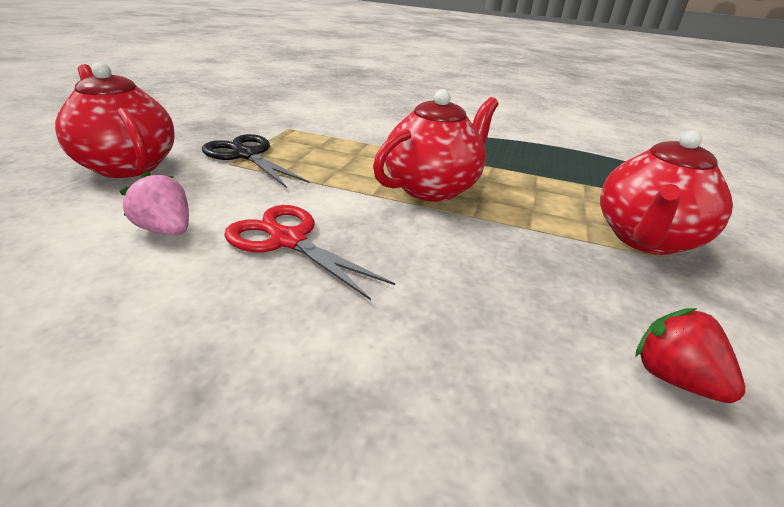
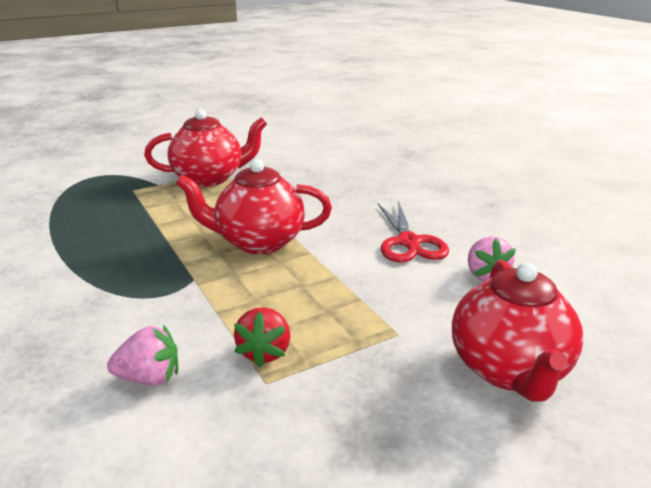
camera: 135 degrees left, 5 degrees down
(246, 155) = (370, 340): black scissors -> none
(348, 117) = (149, 378): none -> pink strawberry
(674, 378) = (320, 158): red strawberry -> red strawberry (265, 352)

